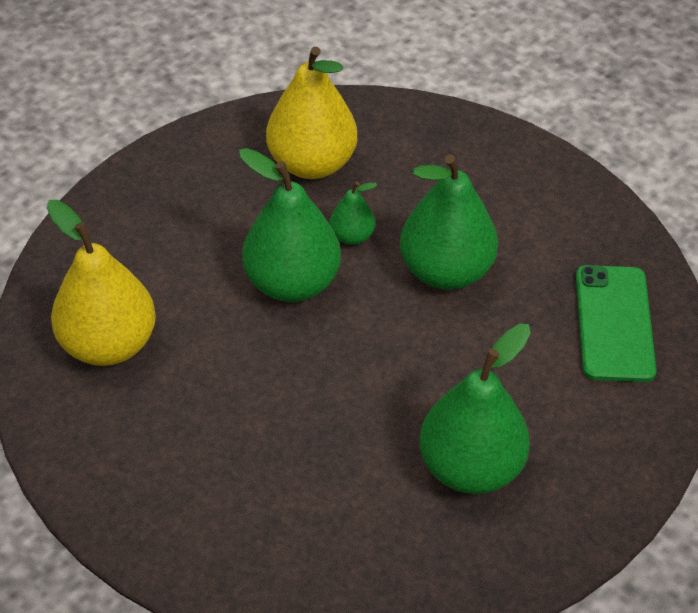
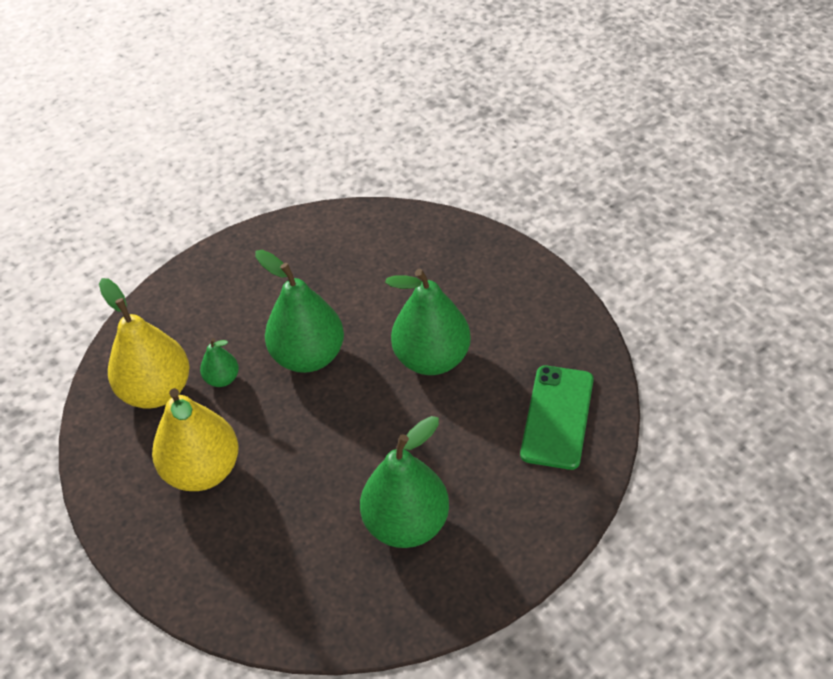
camera: 15 degrees right, 0 degrees up
(312, 163) = (351, 260): yellow pear -> yellow pear (203, 470)
(352, 236) = (366, 323): green pear -> green pear (222, 379)

